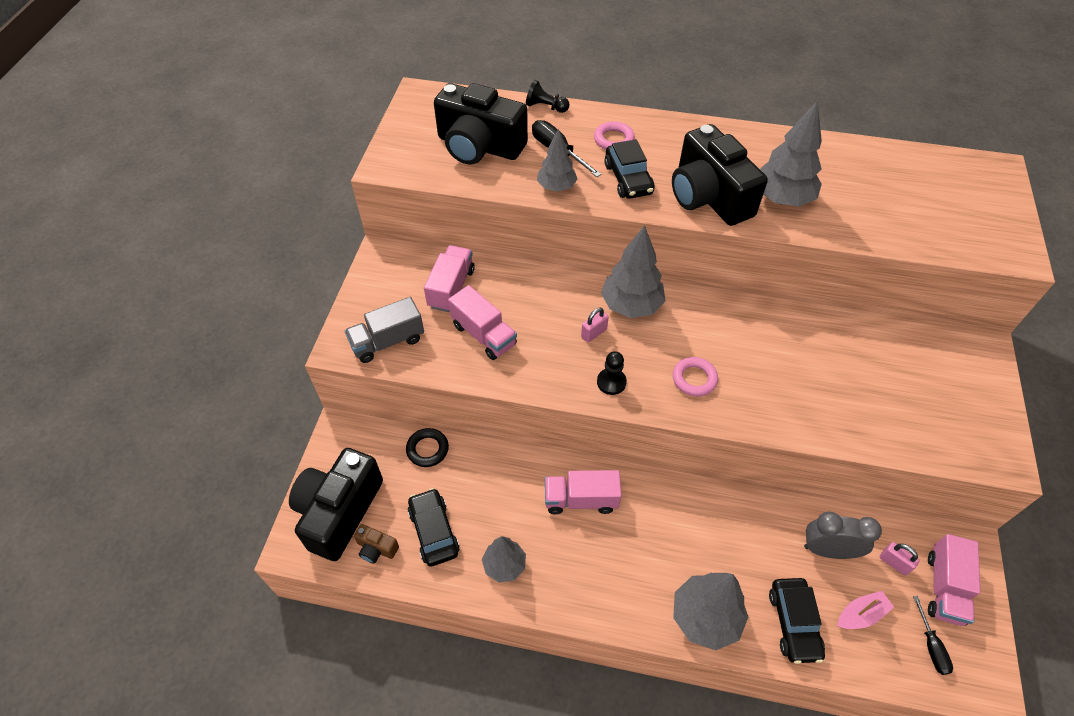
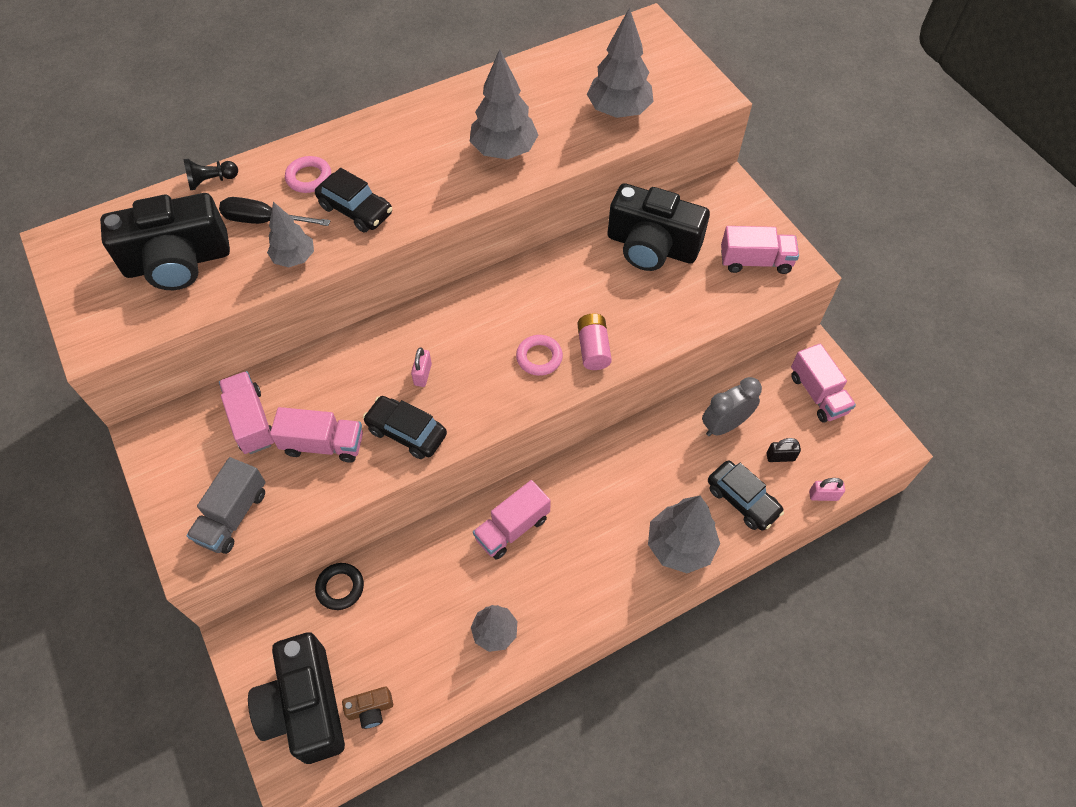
camera: 40 degrees left, 5 degrees up
(433, 531) = (409, 653): black car -> black car (406, 432)
(611, 382) = (474, 408): black pawn -> none
(631, 305) = (434, 327): grey tree -> grey tree (618, 111)
(709, 197) = (441, 185): black camera -> black camera (651, 246)
(745, 401) = (593, 349): none -> pink battery
(861, 614) = (780, 457): pink boat -> black padlock
(894, 563) = (774, 400): pink padlock -> pink padlock (823, 495)
(931, 646) = (839, 444): black screwdriver -> none
(959, 425) = (755, 261): none -> pink truck

